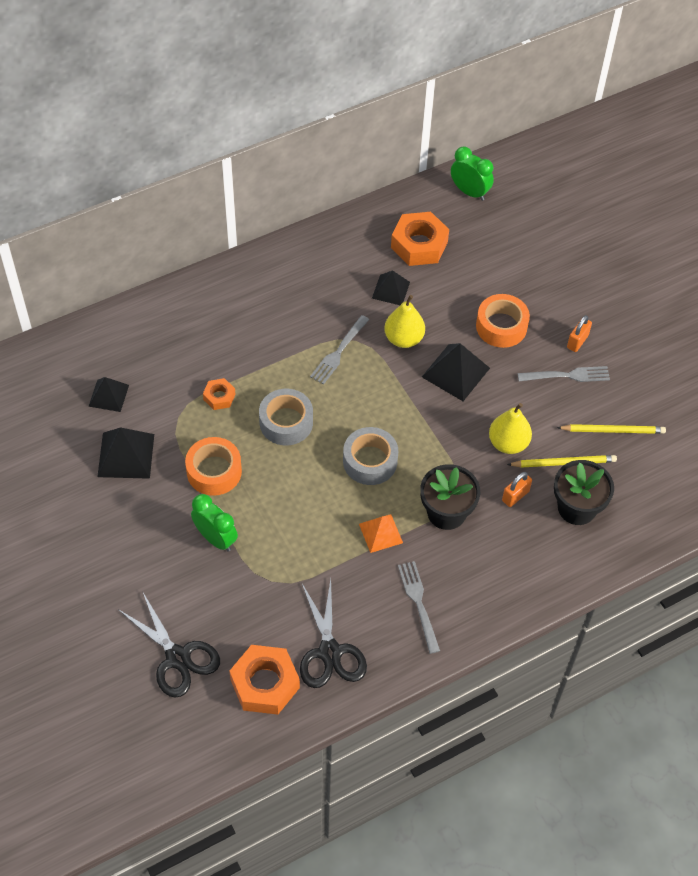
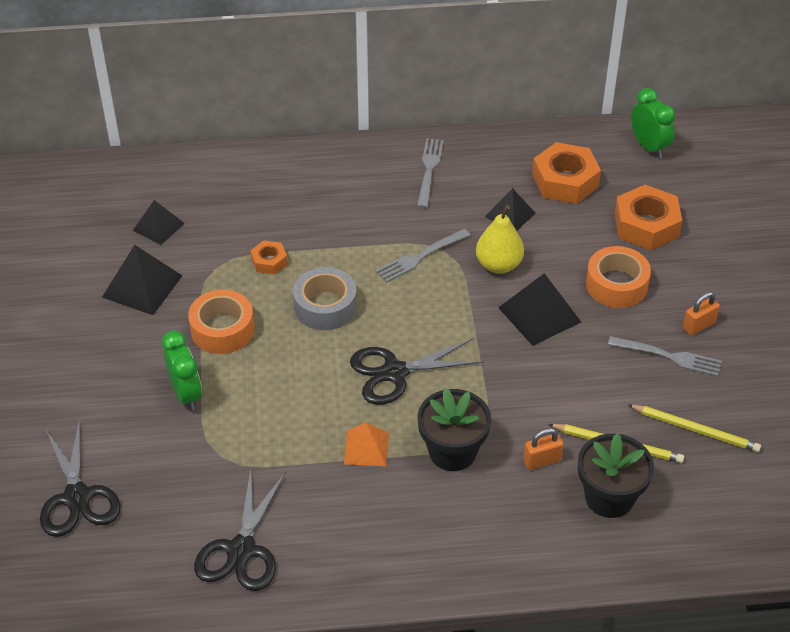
camera: 25 degrees right, 10 degrees down
(265, 684) = (152, 557): orange nut -> orange nut (646, 225)
(370, 461) = (394, 372): grey tape -> black scissors
(418, 603) = (369, 535): grey fork -> grey fork (429, 170)
(508, 443) = (562, 404): yellow pear -> none

